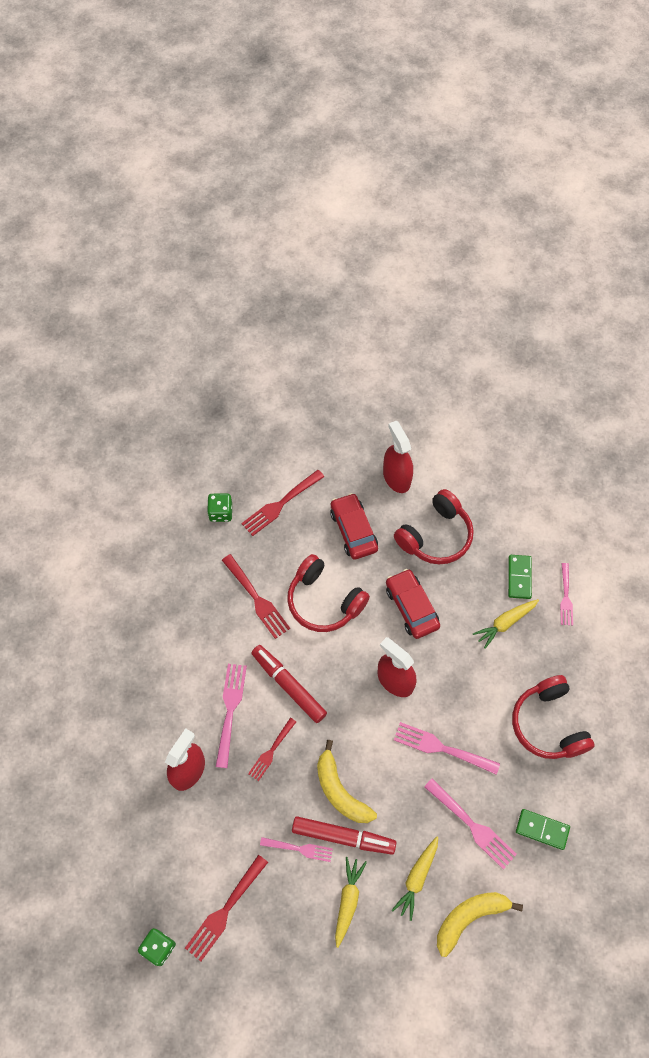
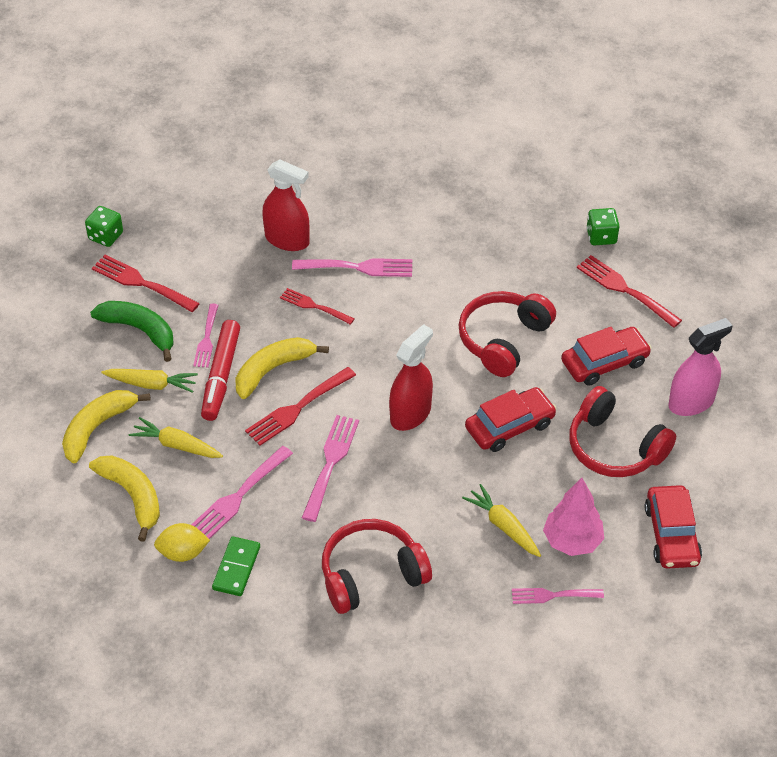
camera: 85 degrees right, 15 degrees down
(256, 598) = (496, 278): red fork -> red fork (298, 408)
(283, 912) = (139, 330): none -> green banana
(288, 685) = (393, 315): red marker -> none
(394, 951) = (97, 428): none -> yellow banana
(396, 477) = (691, 402): red spray bottle -> pink spray bottle
(514, 511) = (671, 534): none -> red car
(519, 577) = (572, 541): green domino -> pink tree
(527, 874) = (183, 553): none -> yellow lemon

